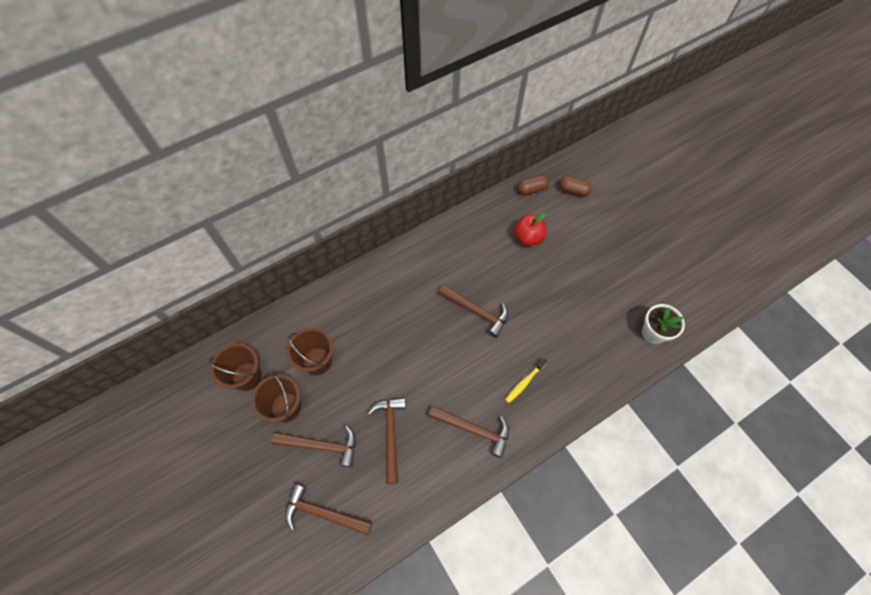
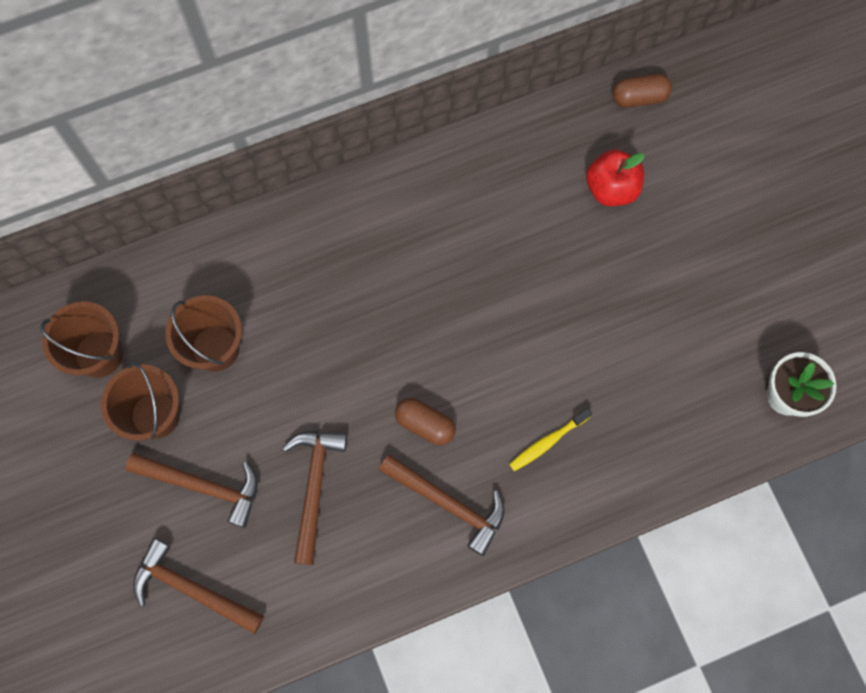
camera: 10 degrees right, 10 degrees up
(476, 311) = (493, 308): brown hammer -> none
(573, 191) = (714, 112): brown capsule -> brown capsule (425, 424)

